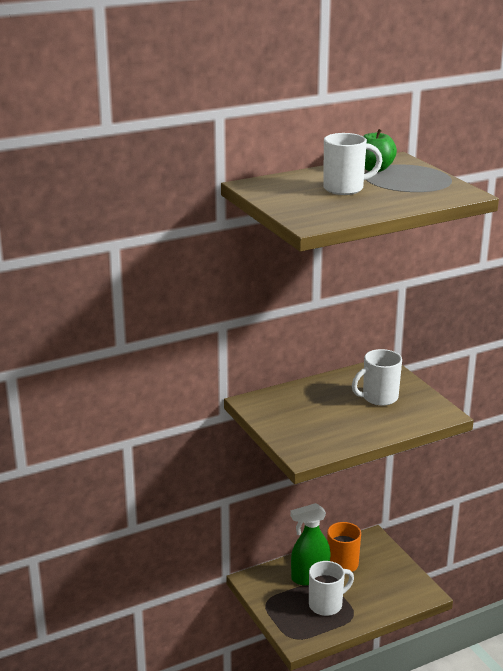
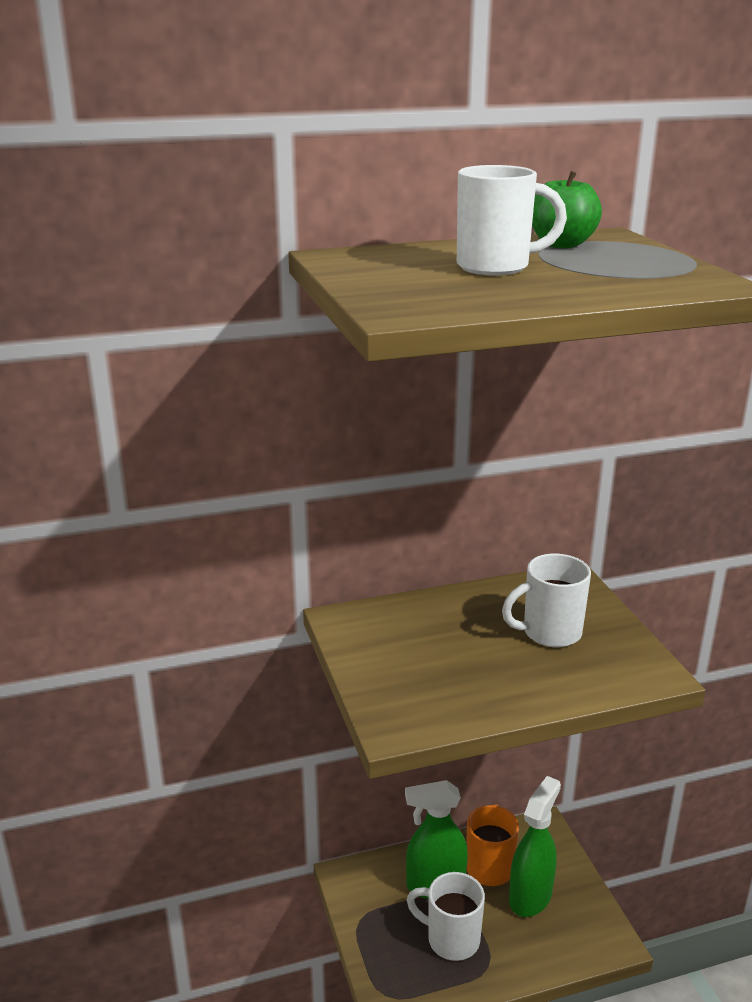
camera: 10 degrees right, 0 degrees up
(327, 605) = (451, 939): white mug -> white mug turned 135 degrees counterclockwise
(372, 576) = (530, 896): none -> green spray bottle

